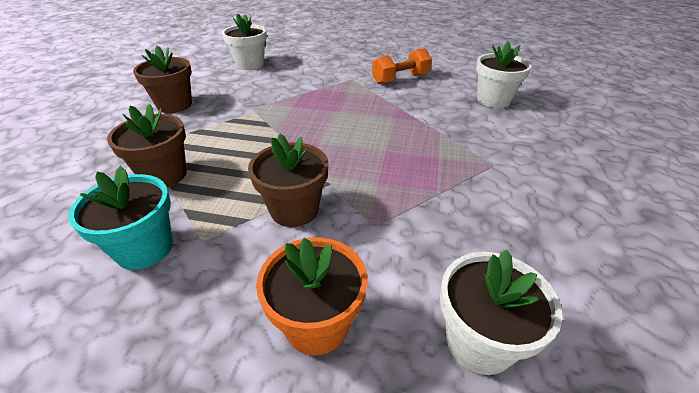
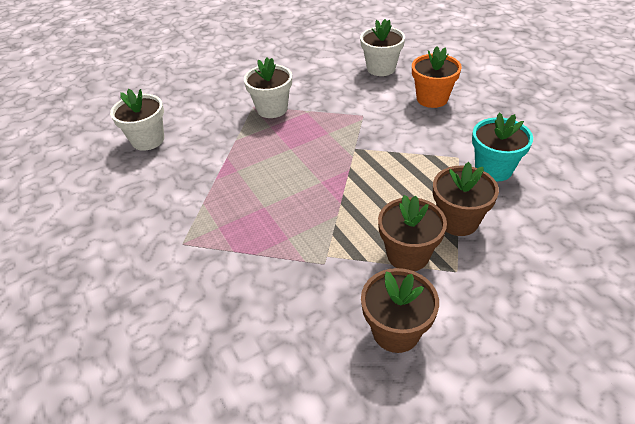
camera: 130 degrees left, 5 degrees up
(250, 64) = (229, 376): white flower pot -> white flower pot (272, 109)
(294, 210) = (393, 144): brown flower pot -> brown flower pot (408, 255)
(400, 79) = (149, 210): orange dumbbell -> none

